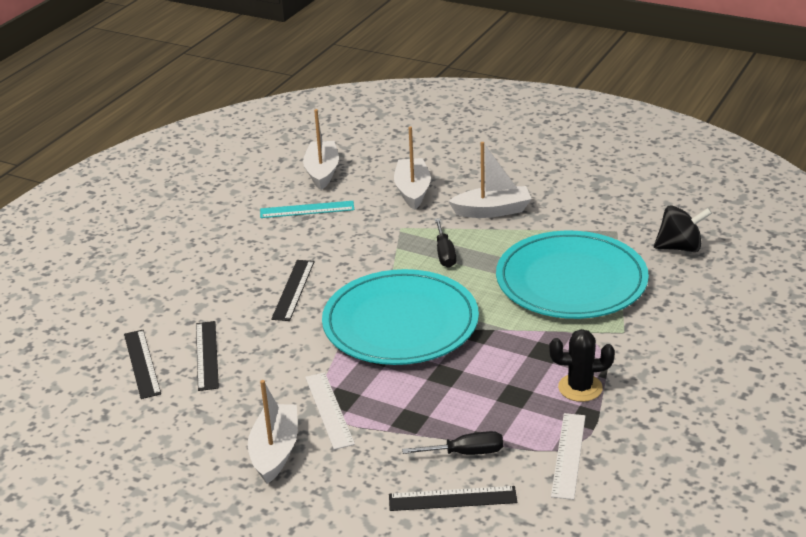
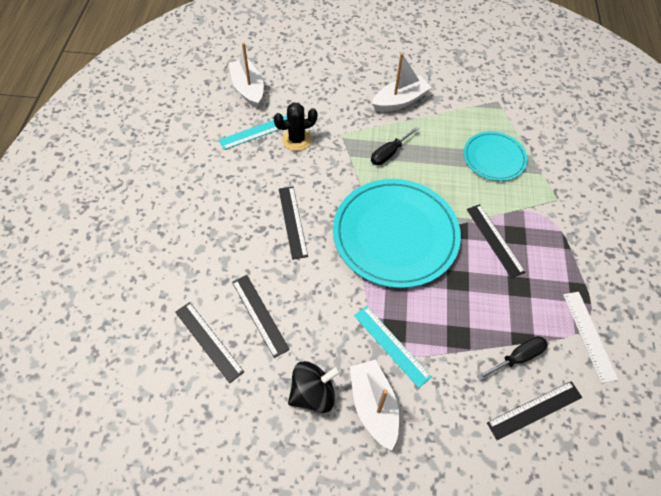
camera: 25 degrees left, 25 degrees up
(329, 410) = (391, 345): white ruler -> turquoise ruler
(412, 191) = (329, 93): white boat -> none
(444, 254) = (389, 153): black screwdriver -> black screwdriver turned 75 degrees clockwise
(515, 351) = (494, 240): none -> black ruler
(571, 281) = (494, 158): turquoise plate -> turquoise plate, size x0.55
(580, 388) = (559, 264): black cactus -> black cactus (297, 139)
(680, 247) = (548, 107): black spinning top -> black spinning top (313, 393)

